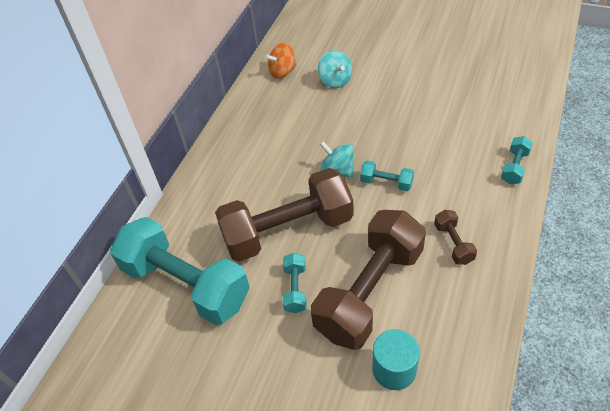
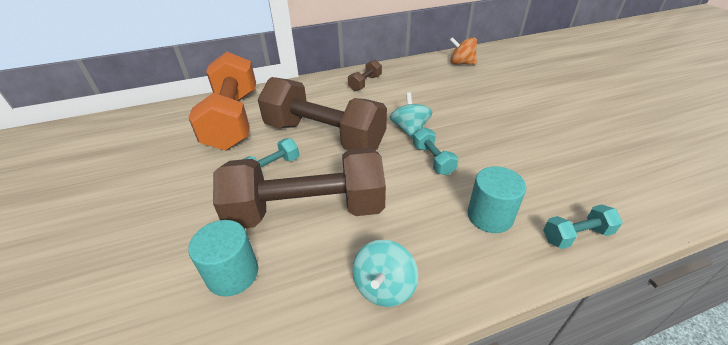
camera: 45 degrees right, 10 degrees down
(186, 284) = (233, 119): turquoise dumbbell -> orange dumbbell
(335, 81) = (492, 85): turquoise spinning top -> turquoise spinning top (384, 287)
(453, 243) = (420, 239): brown dumbbell -> brown dumbbell (365, 83)
(466, 194) = (490, 216): none -> turquoise cylinder

